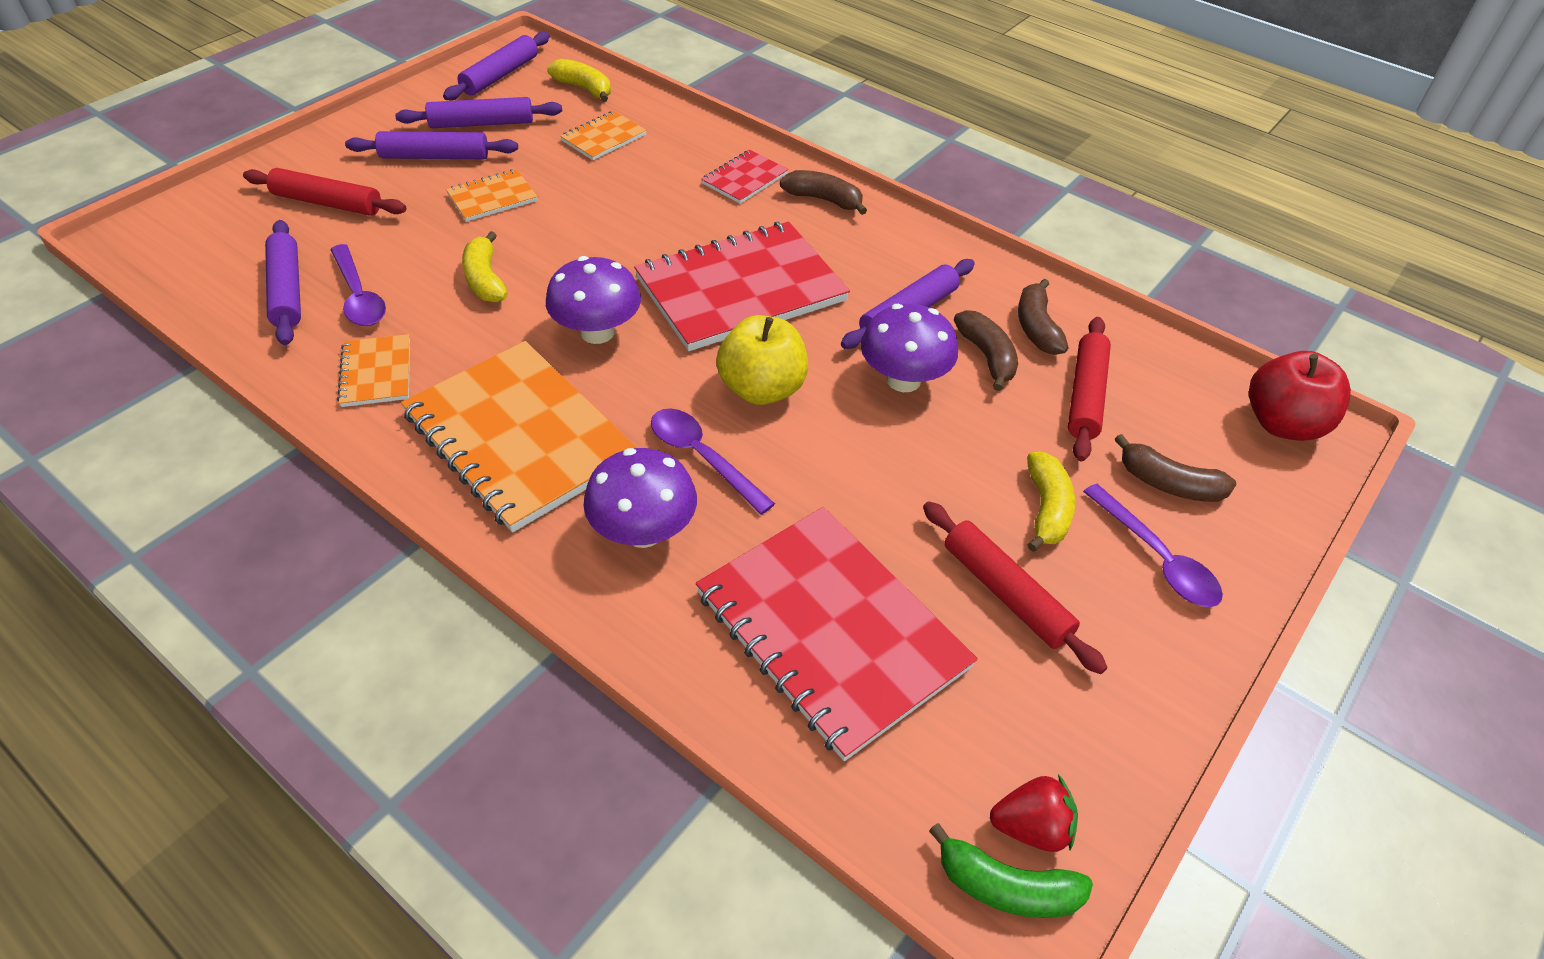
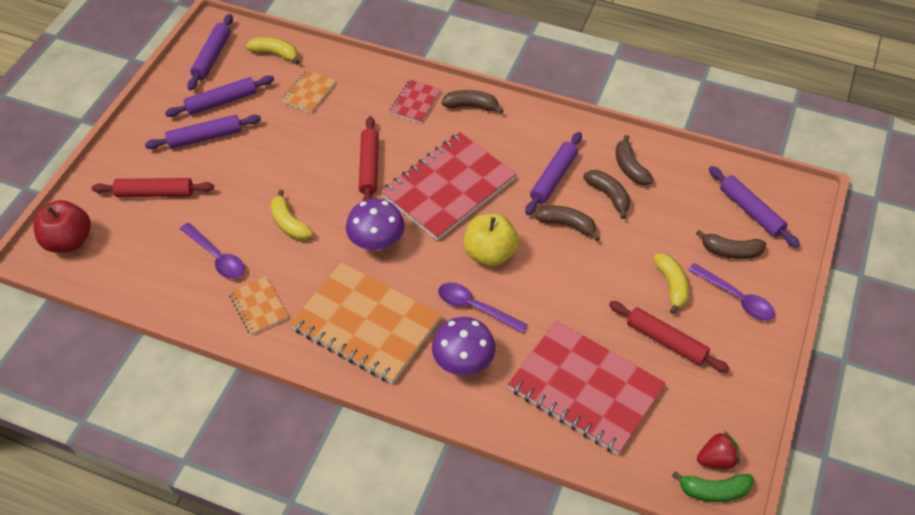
camera: 15 degrees left, 5 degrees up
(287, 290) = (169, 265): purple rolling pin -> purple rolling pin (751, 211)
(492, 198) = (261, 160): orange notebook -> none
(903, 380) = (567, 225): purple mushroom -> brown banana
(1086, 395) = (671, 207): red rolling pin -> red rolling pin (369, 167)
(1282, 424) = (780, 196): red apple -> red apple (69, 241)

